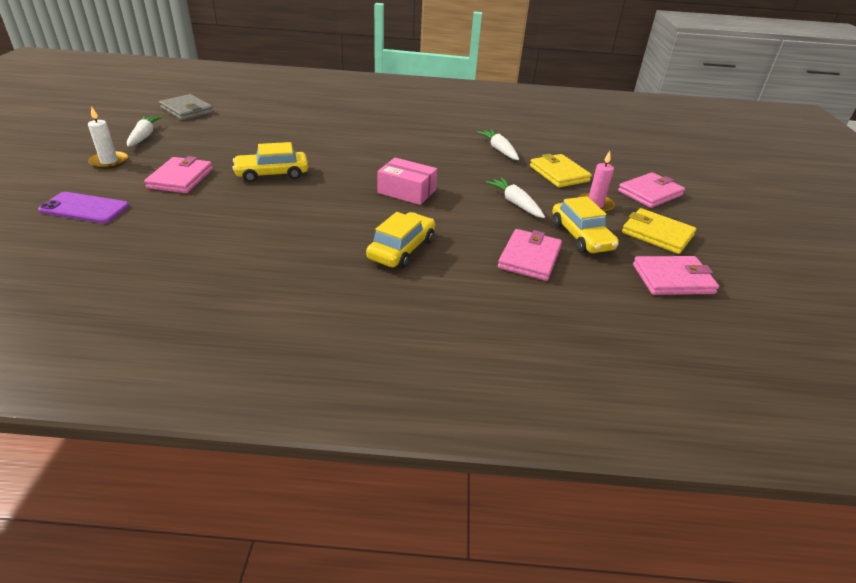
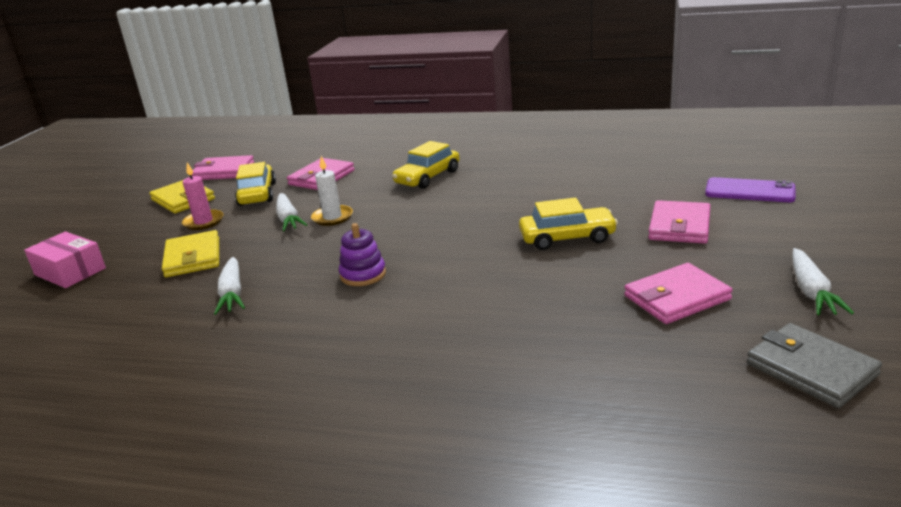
camera: 165 degrees left, 10 degrees down
(109, 162) = (801, 243): white candle -> white candle (332, 217)
(406, 191) = (402, 225): pink box -> pink box (70, 271)
(419, 156) = (363, 274): none -> purple stacking toy
(650, 193) = (119, 238): pink wallet -> pink wallet (676, 298)

